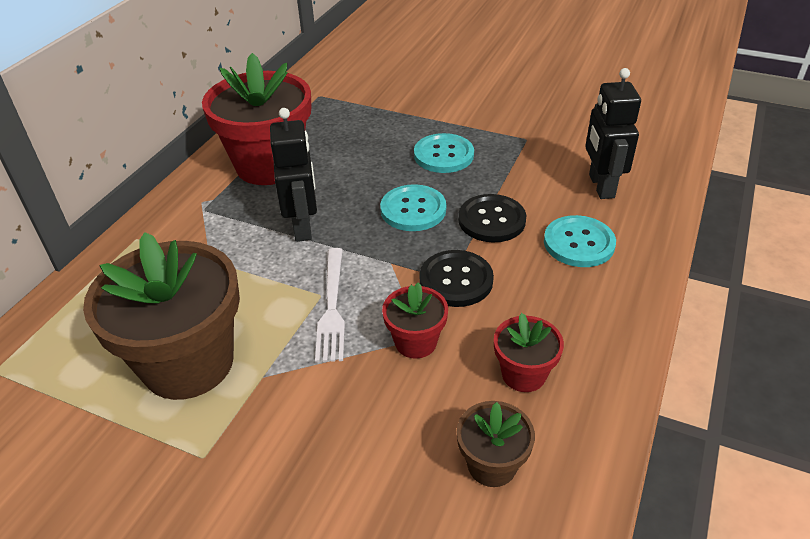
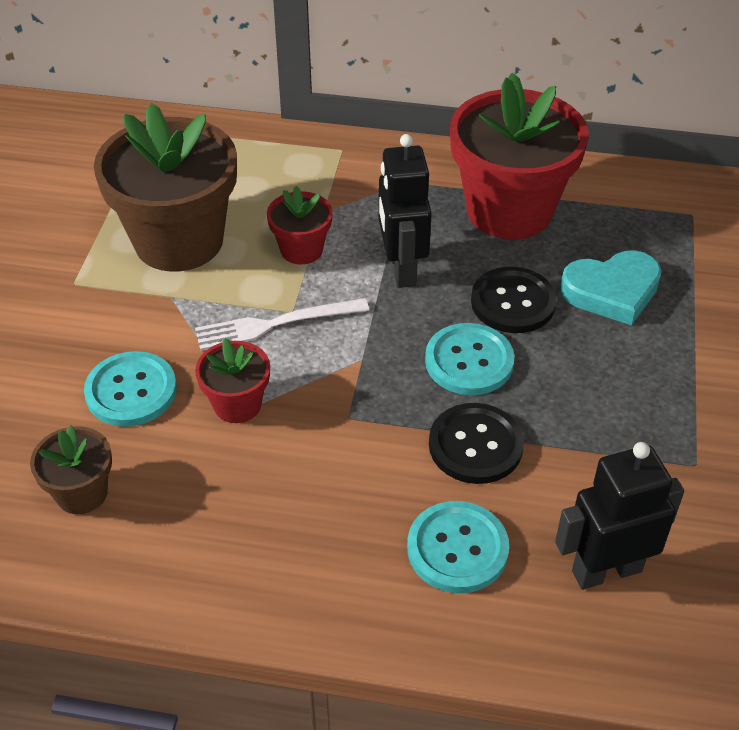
camera: 75 degrees right, 5 degrees up
(303, 227) = (401, 269): black robot -> black robot turned 105 degrees clockwise
(373, 139) = (612, 291): none -> turquoise heart
(443, 155) = (606, 372): turquoise button -> turquoise button (131, 391)
(456, 280) = (346, 425): black button -> black button (513, 302)
(523, 374) = (206, 508): red flower pot -> red flower pot (301, 250)

